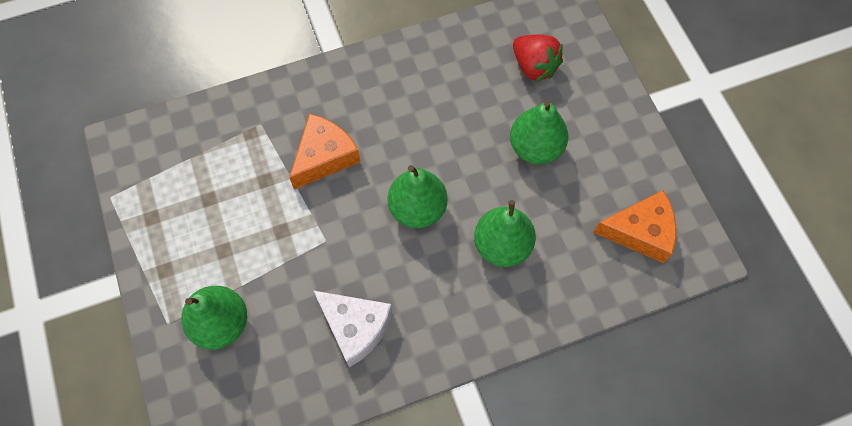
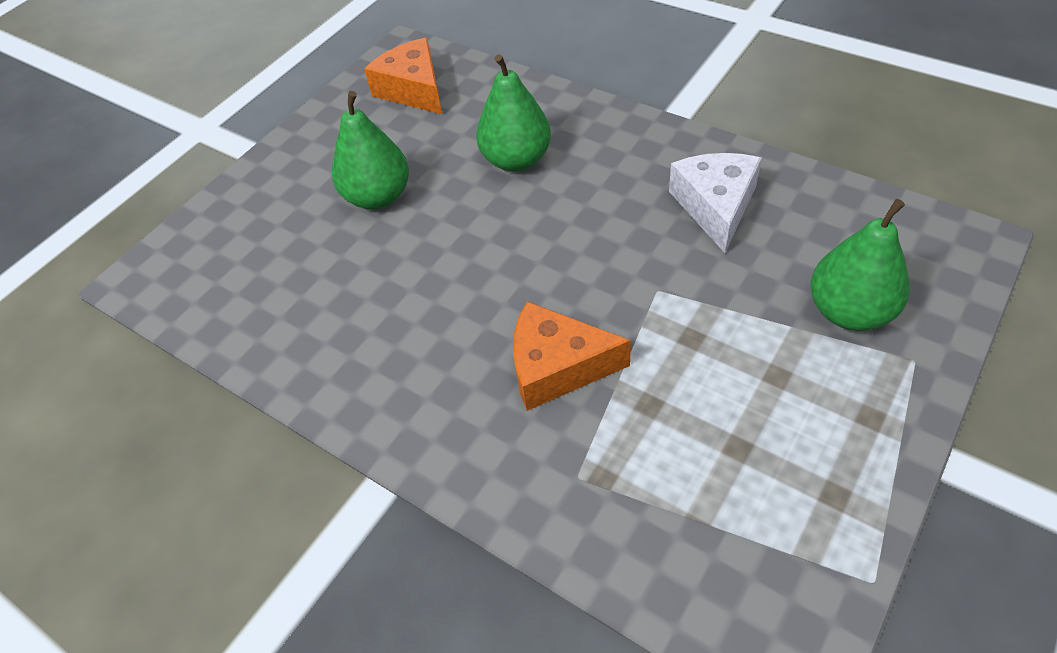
camera: 120 degrees left, 15 degrees down
(417, 208) = (539, 241): green pear -> none
(534, 67) = (264, 254): red strawberry -> none

